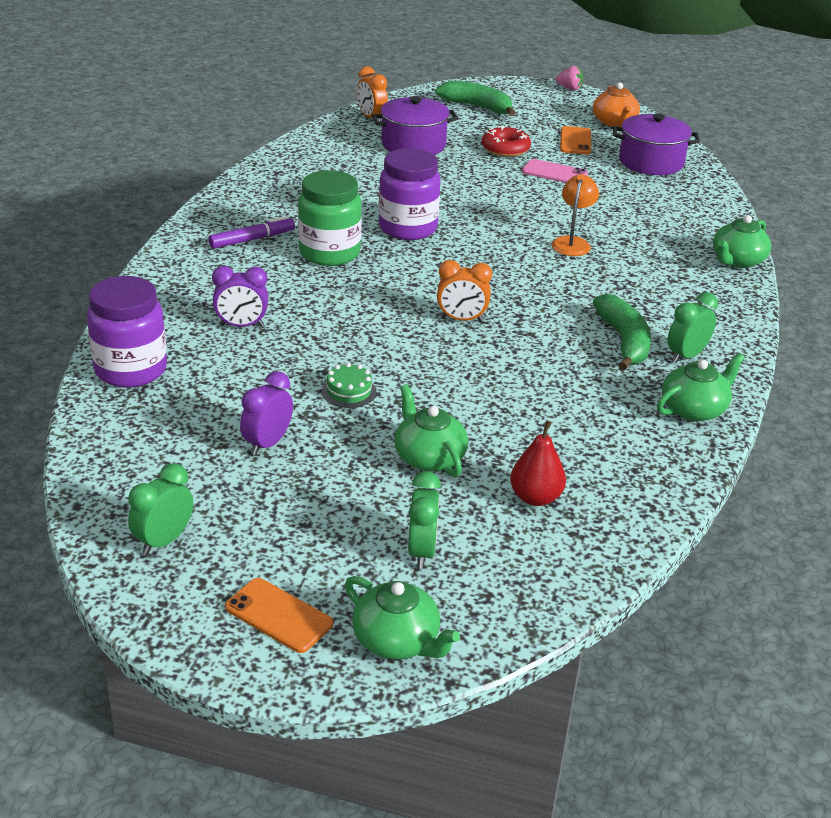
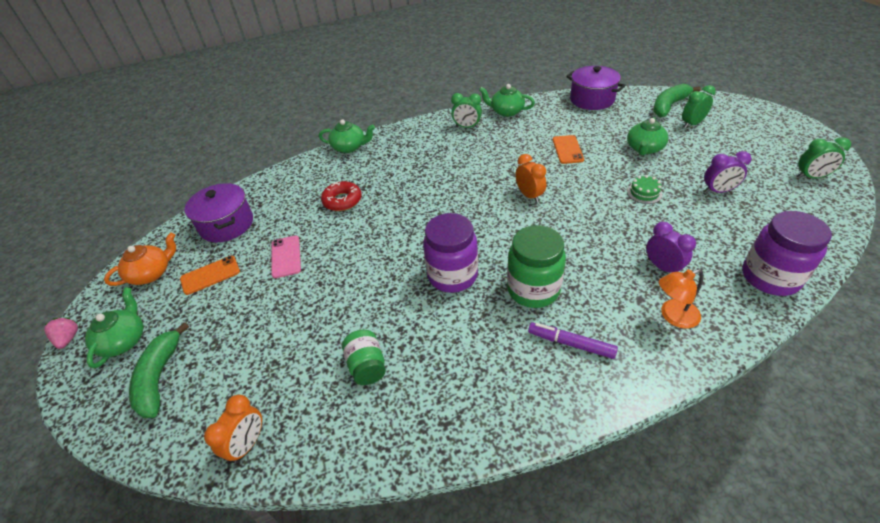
camera: 120 degrees left, 10 degrees up
(278, 615) = (775, 132): orange phone -> orange phone (567, 149)
(369, 165) = (367, 366): none -> green jar
(397, 641) = (733, 108): green teapot -> green teapot (124, 340)
(413, 145) = (294, 366): purple pot -> purple pot (592, 99)
(505, 149) = (257, 304): red donut -> red donut (342, 201)
(535, 497) = (621, 118): red pear -> none
(572, 242) = (390, 202): orange lamp -> orange lamp (673, 316)
(624, 341) = (477, 145): green banana -> green banana (669, 106)

